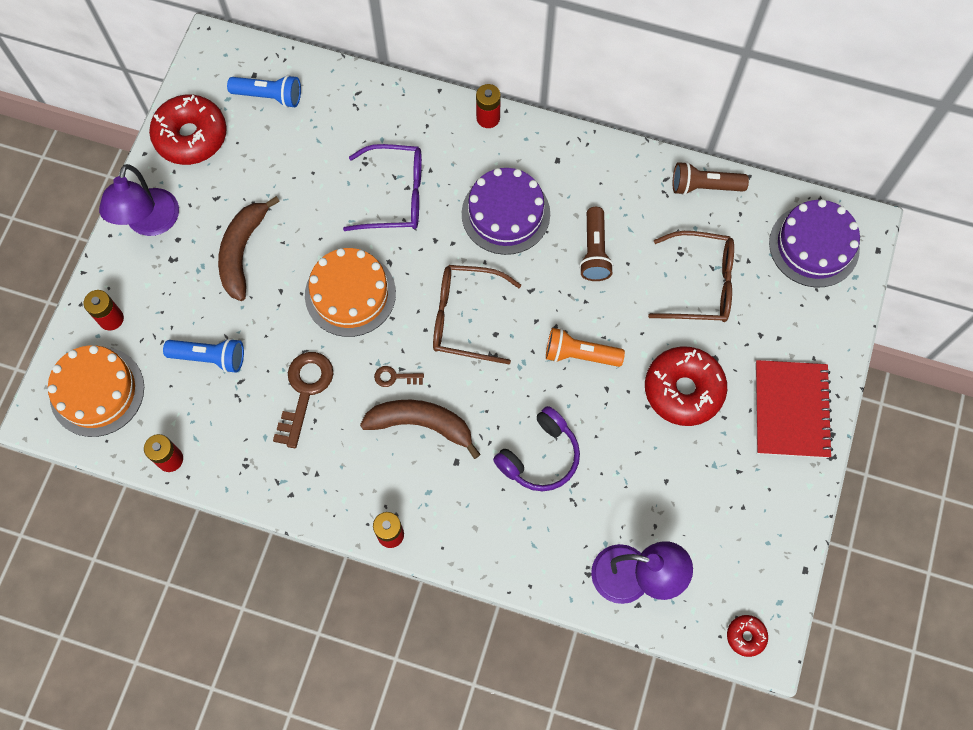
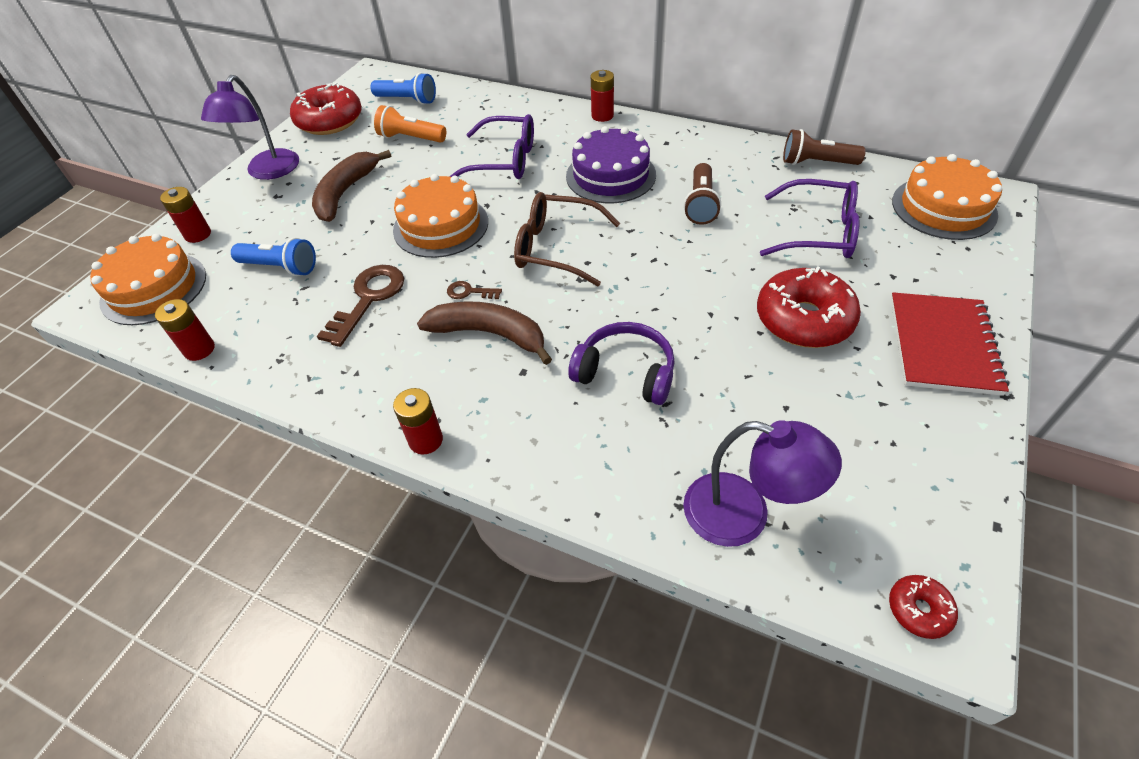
camera: 10 degrees right, 20 degrees down
(540, 456) = (626, 372): purple headphones -> purple headphones turned 120 degrees counterclockwise
(580, 354) = (680, 283): orange flashlight -> orange flashlight (411, 138)
(701, 284) = (818, 232): brown glasses -> purple glasses
(814, 246) = (943, 208): purple cake -> orange cake

